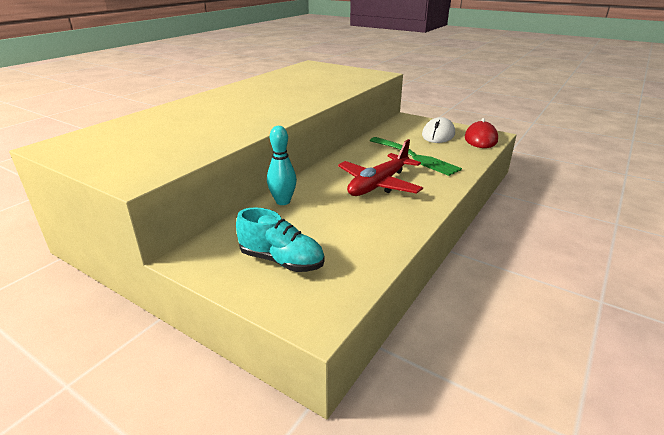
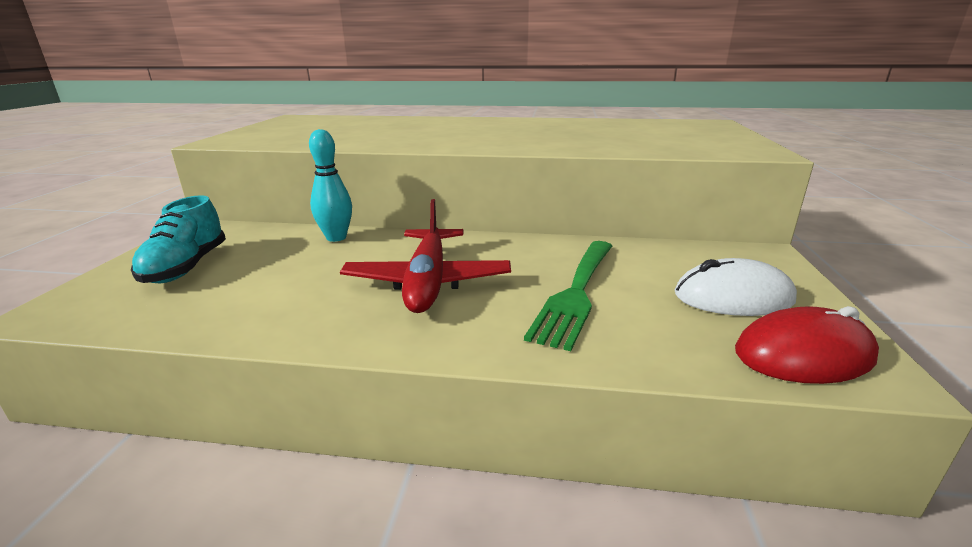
camera: 65 degrees right, 5 degrees down
(378, 184) = (428, 282): red plane -> red plane turned 105 degrees counterclockwise

